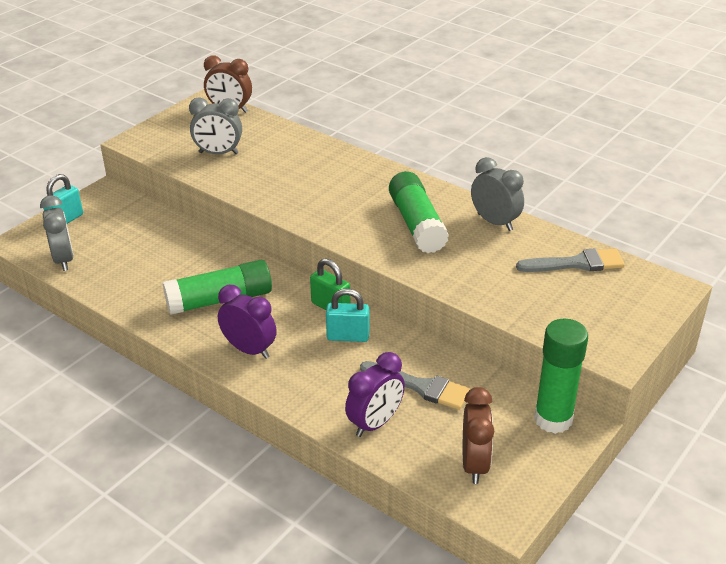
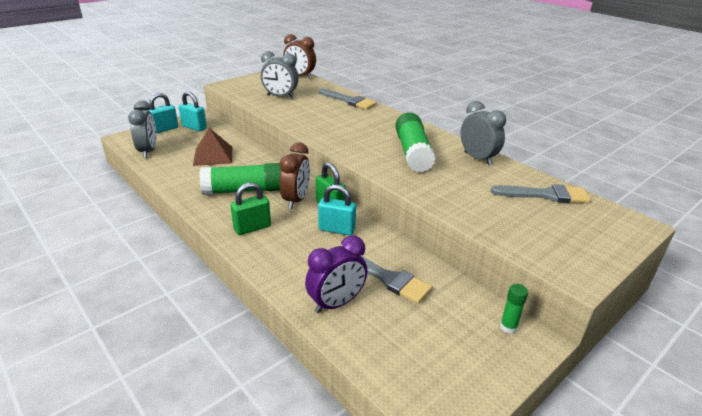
camera: 10 degrees right, 5 degrees down
(105, 211) = (194, 127): none -> turquoise padlock
(154, 254) = (213, 156): none -> brown pyramid
(249, 350) = (252, 228): purple clock -> green padlock
(313, 148) = (349, 101): none -> grey brush
(474, 464) = (421, 358): brown clock -> brown clock (296, 200)
(553, 419) = (508, 327): green glue stick -> green glue stick, size x0.44

